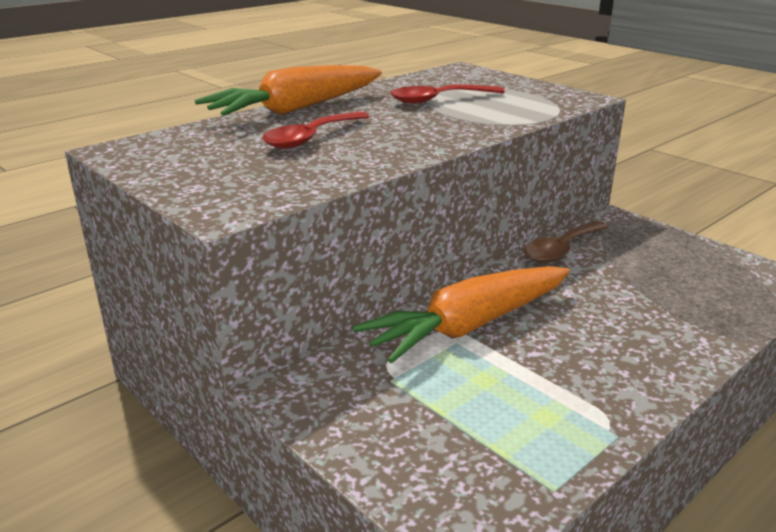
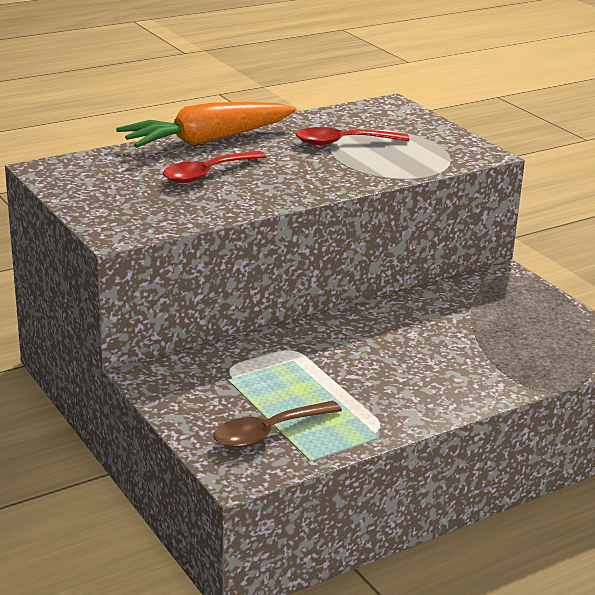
camera: 10 degrees right, 0 degrees up
(469, 326) = (310, 349): orange carrot -> none
(561, 249) = (432, 297): brown spoon -> brown spoon (268, 432)

